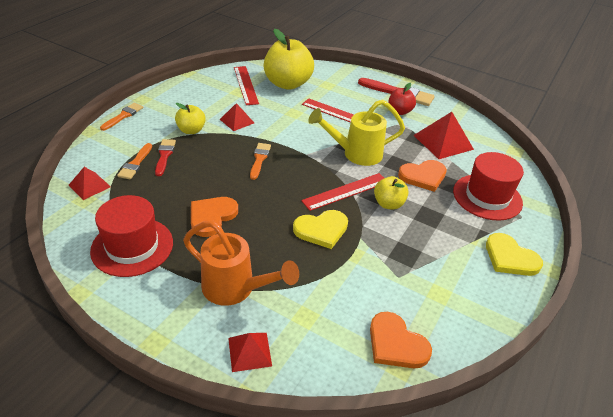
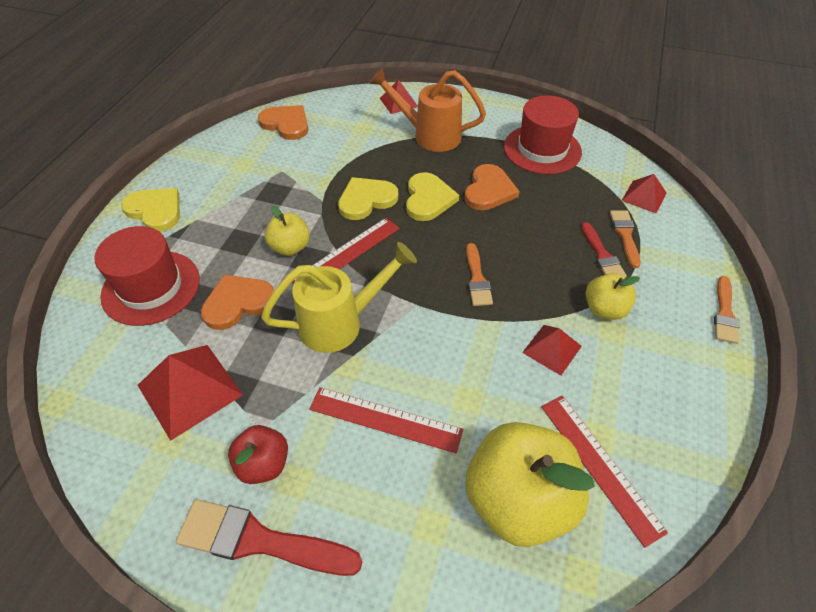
camera: 170 degrees right, 10 degrees up
(268, 220) = (428, 199): none -> yellow heart

